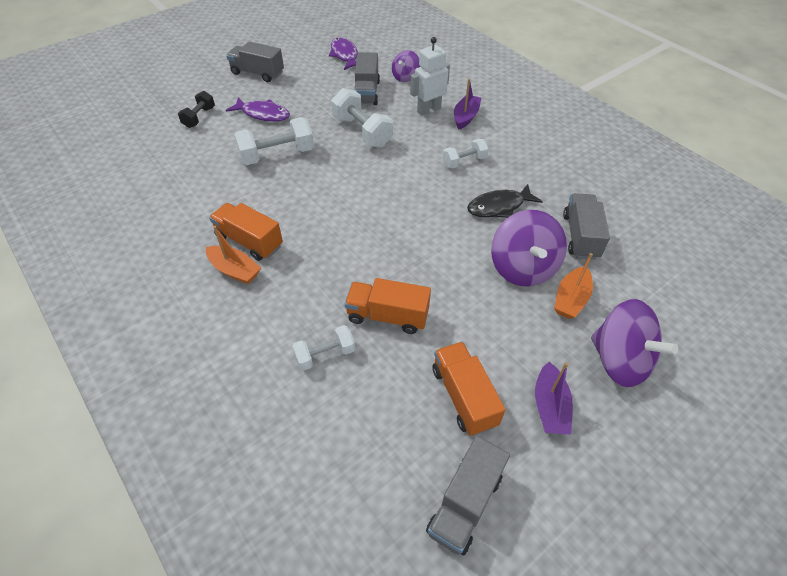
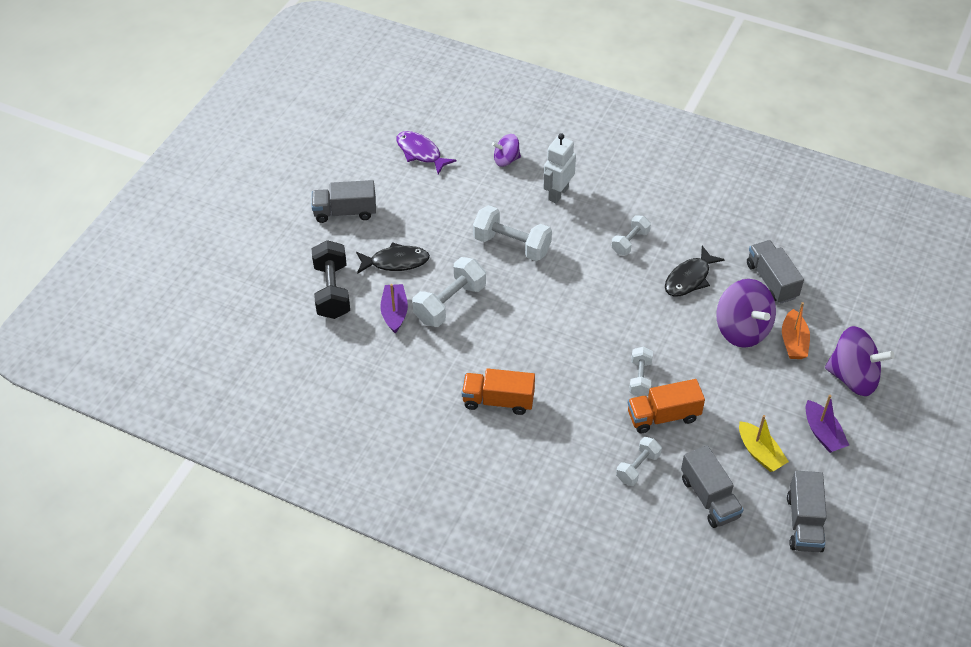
camera: 25 degrees left, 0 degrees up
(199, 117) = (332, 291): black dumbbell -> black dumbbell, size x1.68
(235, 270) = (508, 431): orange boat -> none
(263, 114) = (396, 262): purple fish -> black fish
(366, 92) = (481, 194): grey truck -> grey truck (709, 497)
(391, 272) = (640, 378): none -> white dumbbell
(405, 77) = (506, 160): purple spinning top -> purple spinning top turned 75 degrees clockwise
(464, 396) = (760, 453): orange truck -> yellow boat
(465, 117) = (599, 189): purple boat -> purple boat (394, 312)

